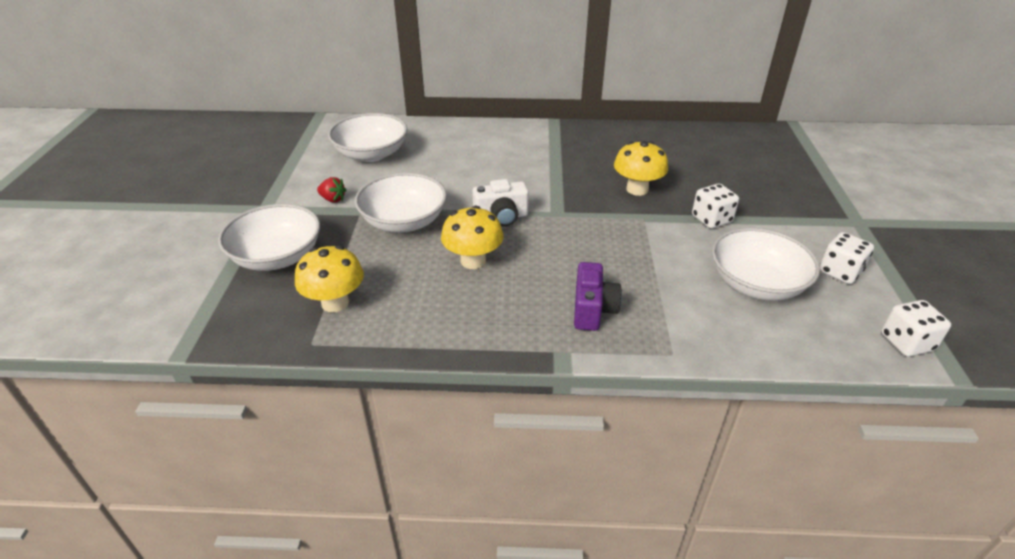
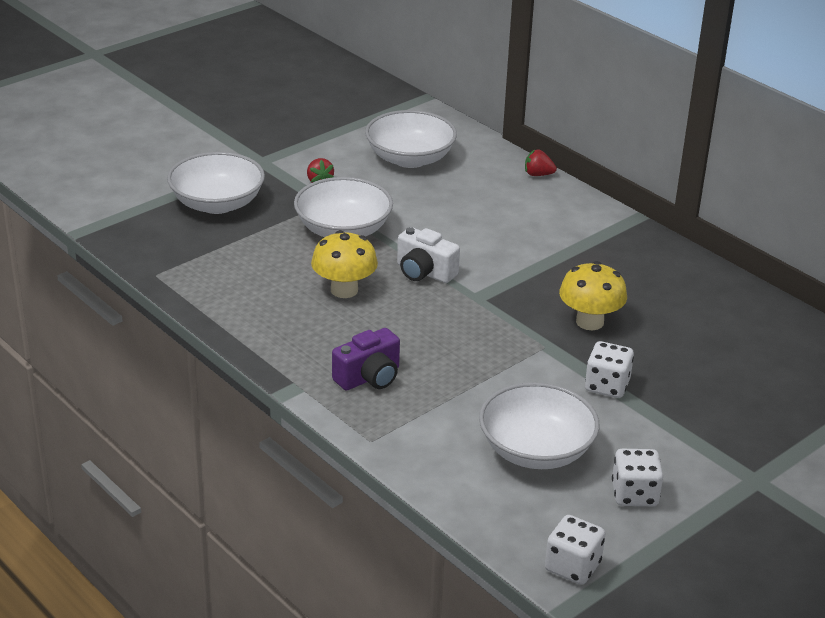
camera: 45 degrees right, 5 degrees down
(335, 303) = (207, 258): yellow mushroom -> none
(463, 125) = (538, 174): none -> red strawberry

